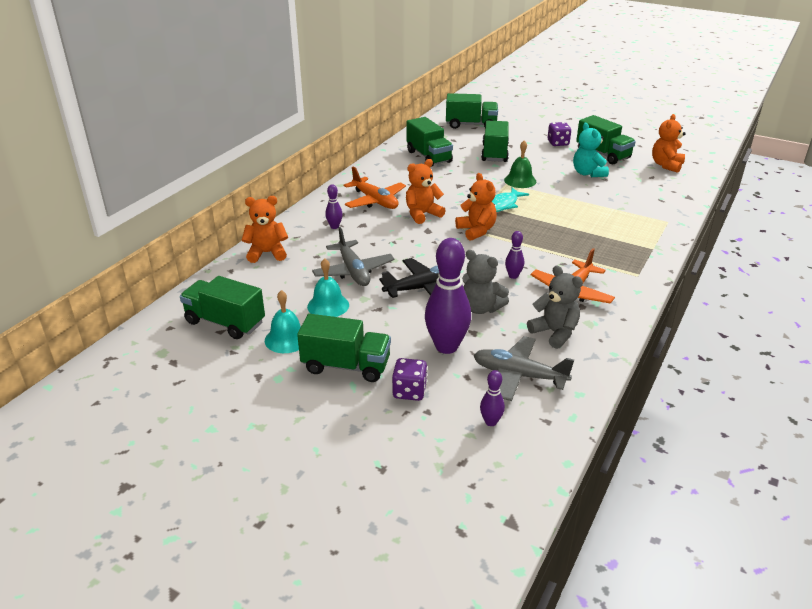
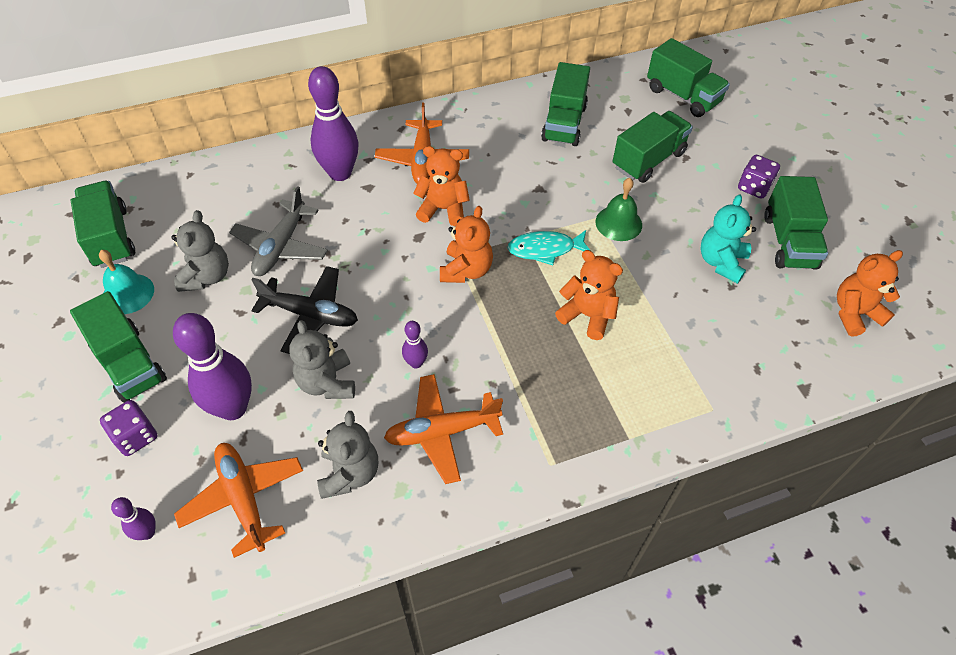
camera: 40 degrees right, 20 degrees up
(267, 253) = (242, 171): orange teddy bear -> orange teddy bear (587, 315)
(328, 305) = (207, 276): turquoise bell -> grey teddy bear
(334, 226) = (340, 173): purple bowling pin -> purple bowling pin, size x2.12
(519, 375) = (244, 499): grey plane -> orange plane

